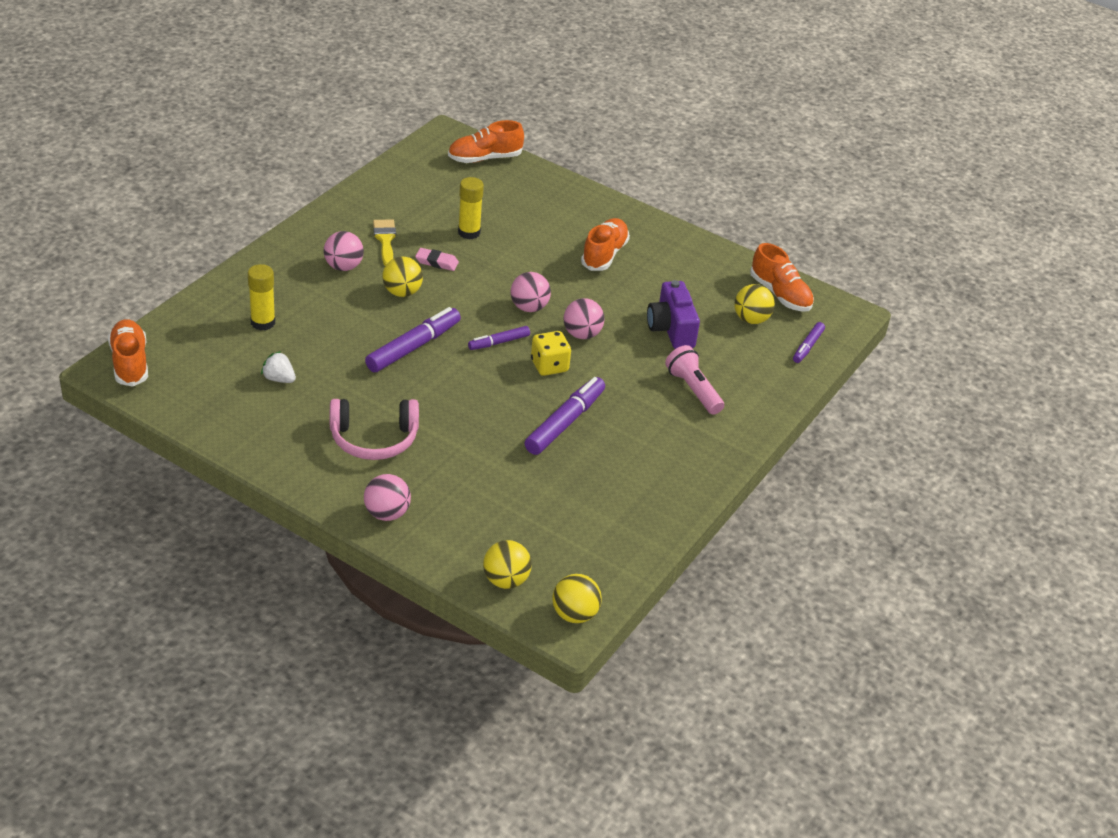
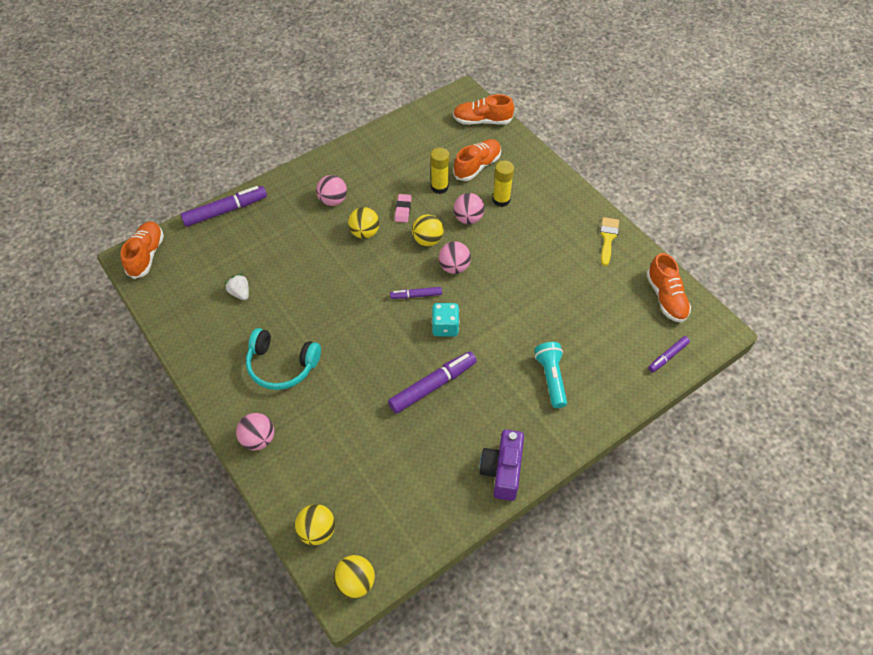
camera: 25 degrees right, 15 degrees up
(263, 322) = (253, 239): yellow glue stick -> yellow glue stick (501, 200)
(374, 439) = (281, 365): pink headphones -> turquoise headphones
(385, 240) = (374, 182): yellow brush -> yellow brush (608, 238)
(413, 347) = (350, 285): purple marker -> purple marker (226, 211)
(436, 262) = (403, 210): pink eraser -> pink eraser turned 60 degrees clockwise
(549, 366) = (445, 327): yellow dice -> turquoise dice
(582, 334) = (484, 302): pink ball -> pink ball (468, 218)
(604, 254) = (535, 228): orange shoe -> orange shoe (477, 166)
(671, 329) = (558, 313): purple camera -> purple camera (502, 471)
(693, 390) = (551, 378): pink flashlight -> turquoise flashlight
(751, 319) = (630, 318): yellow ball -> yellow ball (427, 240)

